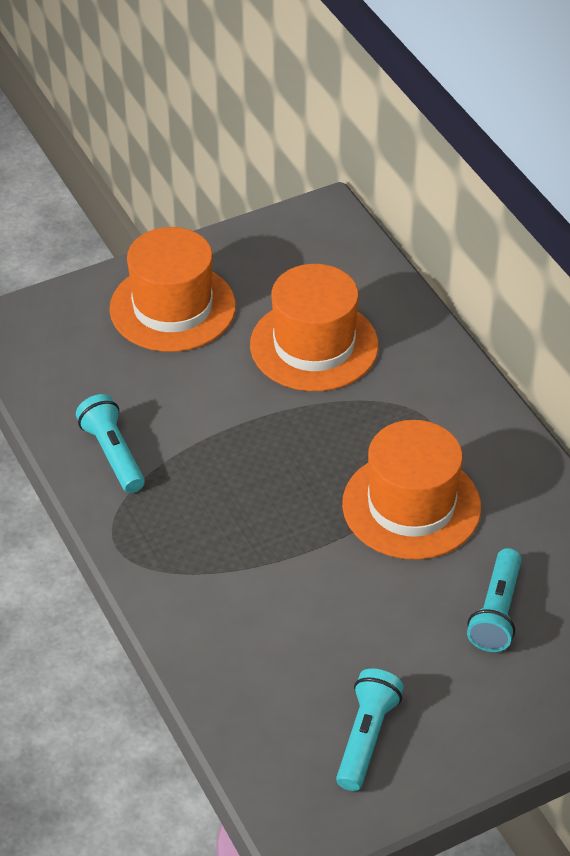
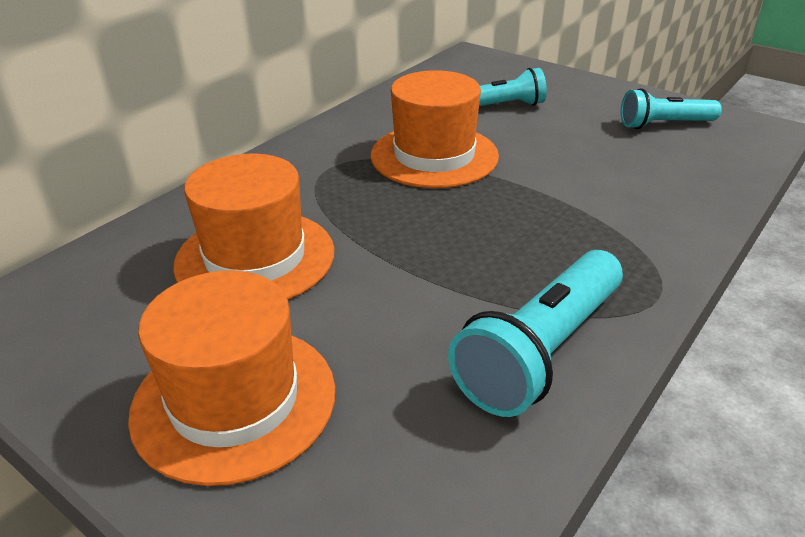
camera: 115 degrees left, 10 degrees down
(113, 454) = (541, 351): turquoise flashlight -> turquoise flashlight, size x1.55

